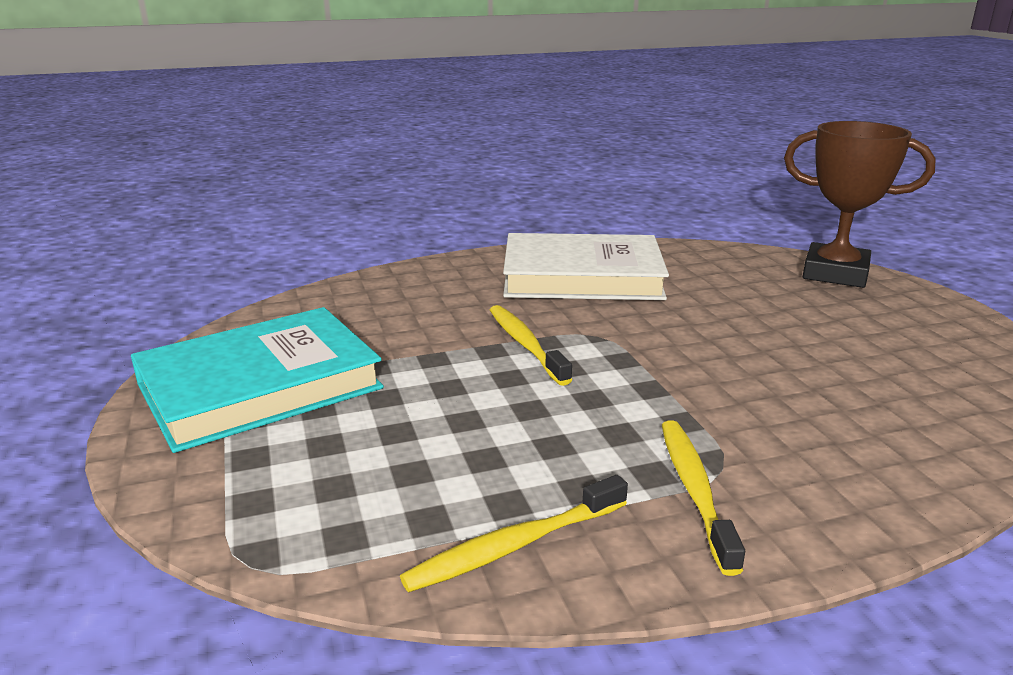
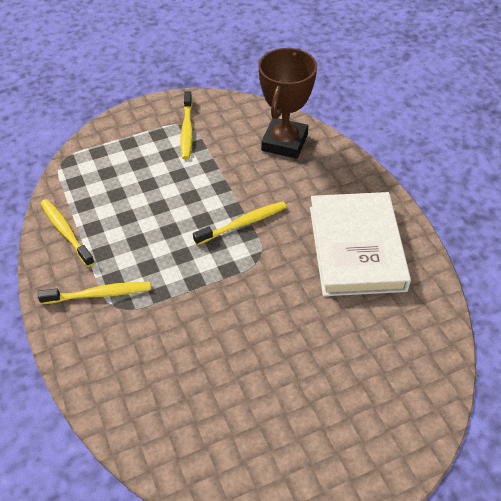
camera: 85 degrees right, 25 degrees up
(260, 386) = (187, 130): turquoise book -> yellow toothbrush
(835, 273) = (408, 424): brown trophy -> brown trophy (284, 142)

